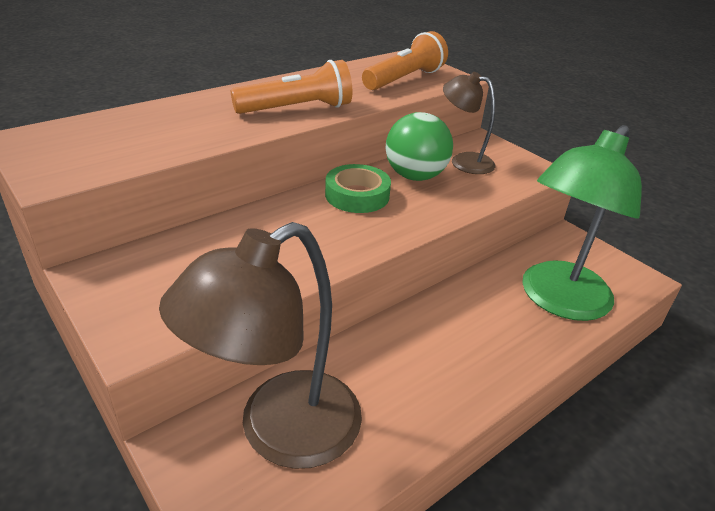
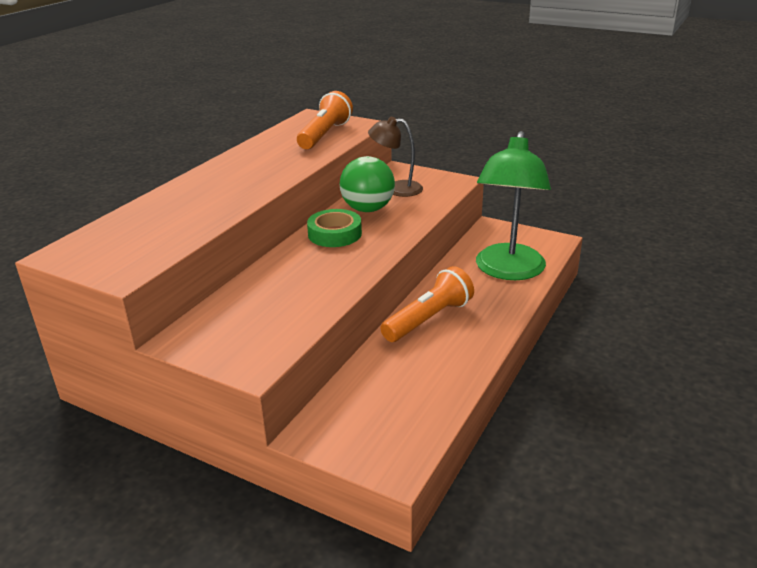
camera: 20 degrees left, 5 degrees down
(280, 432) = (373, 404): brown lamp -> none
(297, 109) = (262, 178): orange flashlight -> orange flashlight (429, 319)

